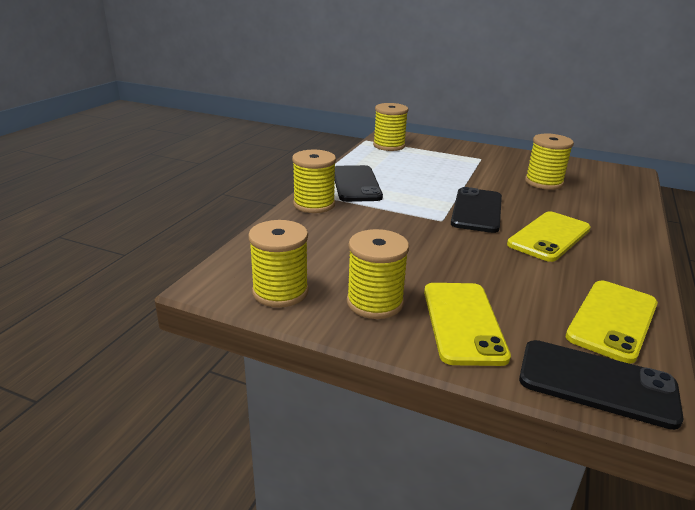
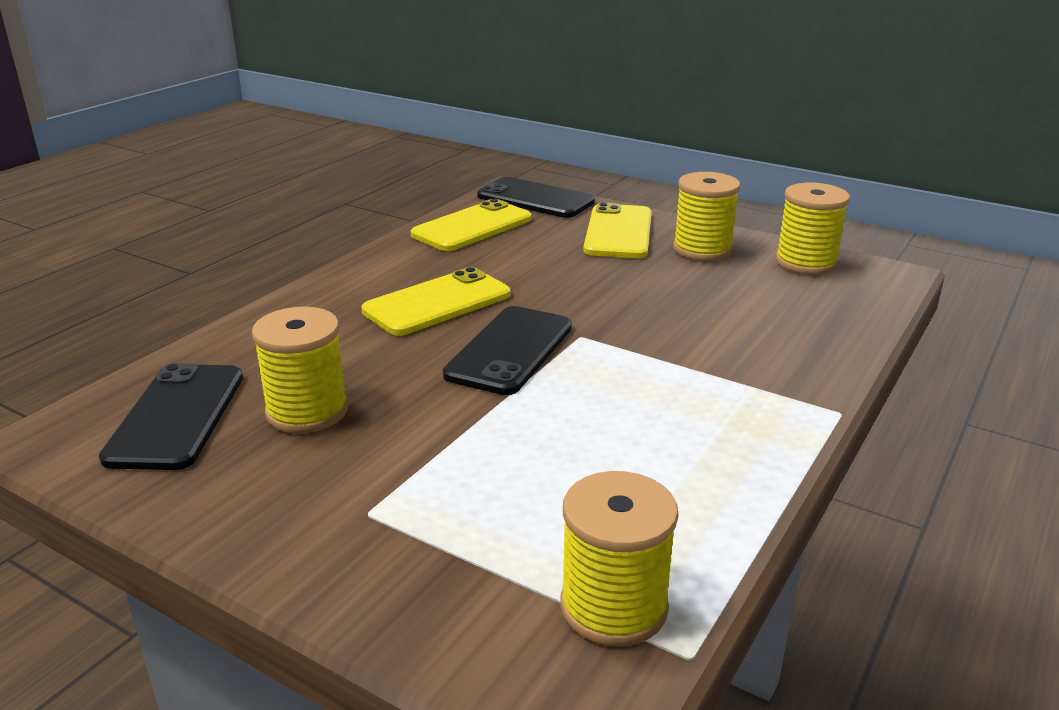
camera: 170 degrees left, 0 degrees up
(314, 204) = (801, 377): yellow spool -> none
(356, 184) = (724, 427): black phone -> black phone (176, 416)

